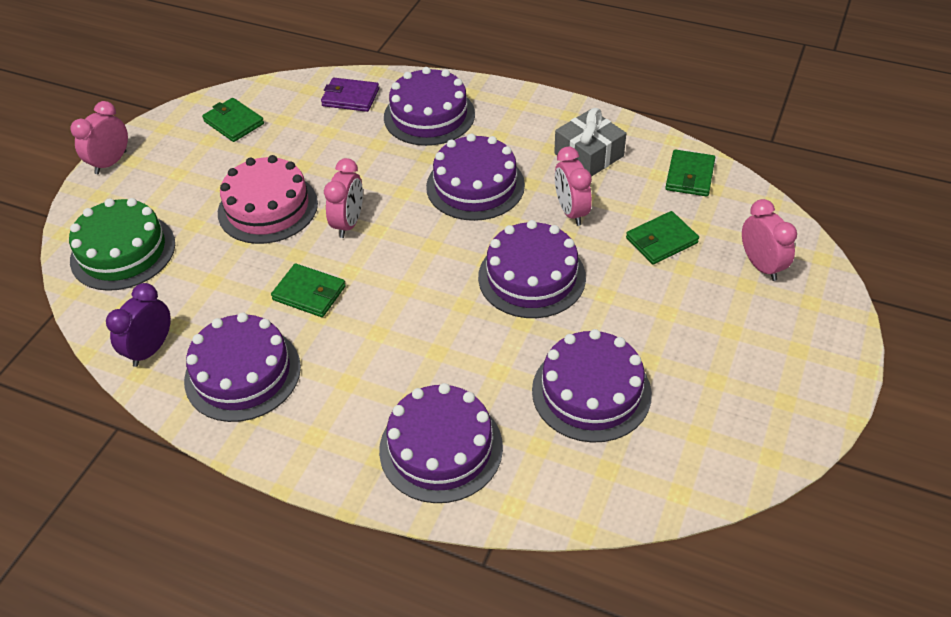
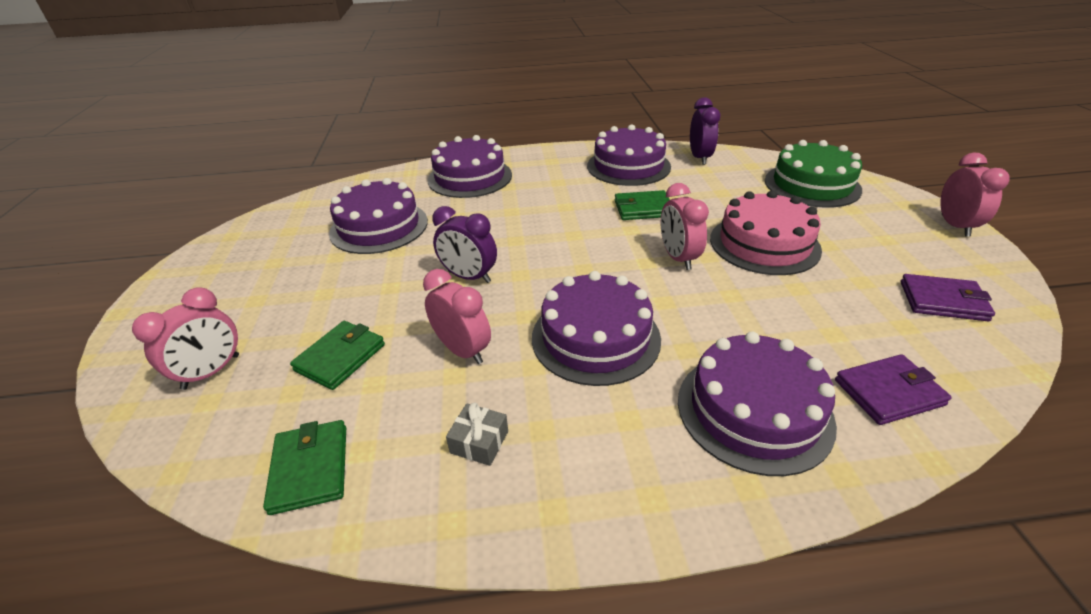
camera: 150 degrees right, 10 degrees down
(234, 122) = (943, 301): green wallet -> purple wallet
(531, 277) = (469, 277): purple cake -> purple clock
(589, 155) = (479, 442): grey gift -> grey gift, size x0.55
(761, 266) = (211, 372): pink clock -> pink clock turned 90 degrees counterclockwise

